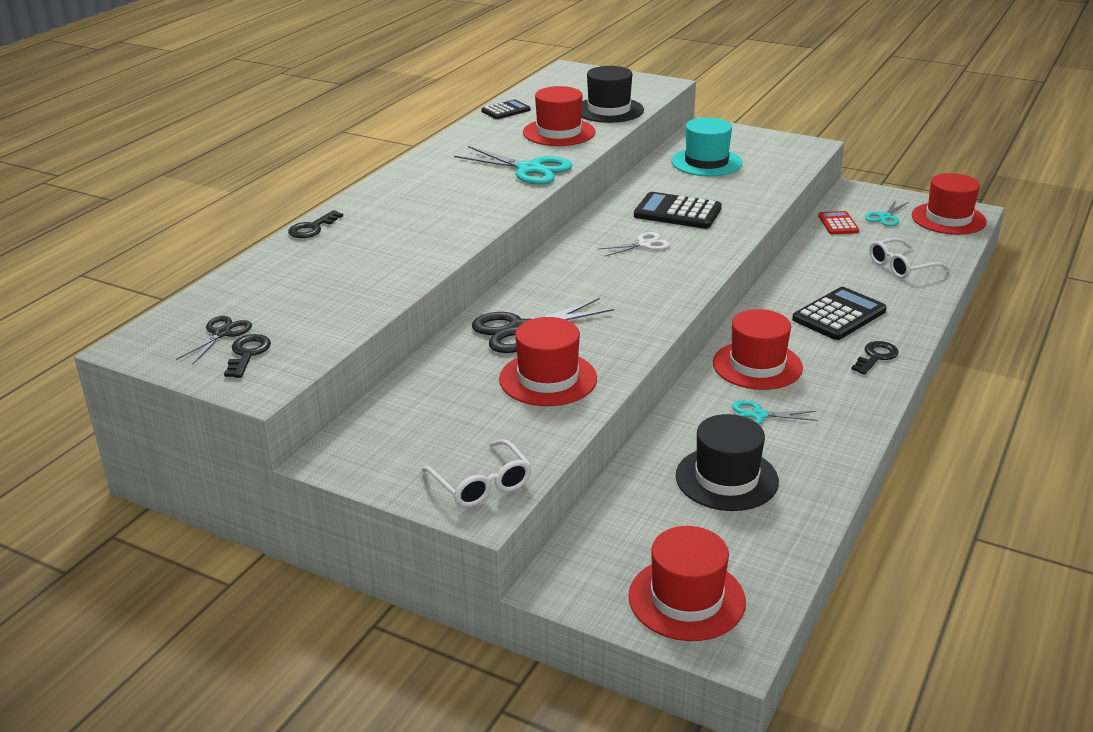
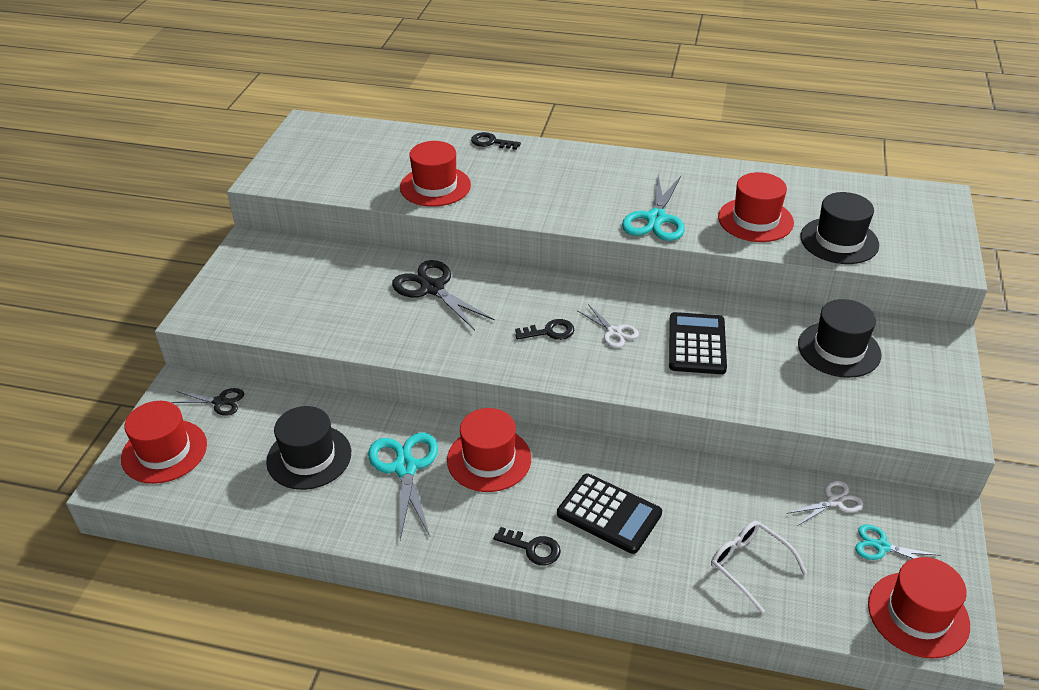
camera: 75 degrees right, 10 degrees up
(221, 333) = (327, 148): black scissors -> black scissors (220, 402)
(247, 354) = (303, 164): black key -> black key (550, 332)
(482, 484) = (223, 310): white glasses -> none
(506, 110) = (790, 180): black calculator -> none
(548, 379) = (362, 315): red hat -> red hat (435, 186)
(706, 162) = (839, 349): turquoise hat -> black hat
(758, 415) = (405, 468): turquoise scissors -> turquoise scissors, size x1.77
(838, 224) = (834, 501): red calculator -> white scissors

